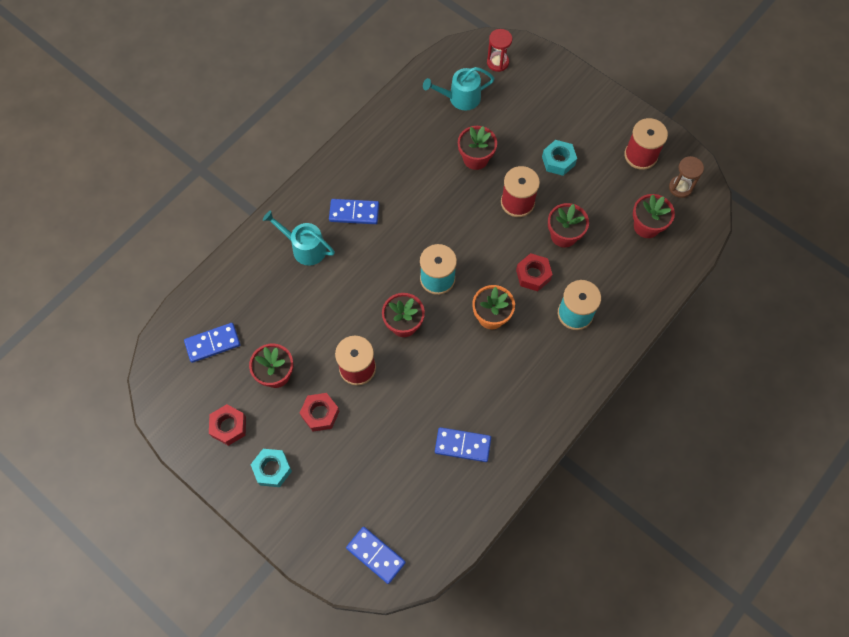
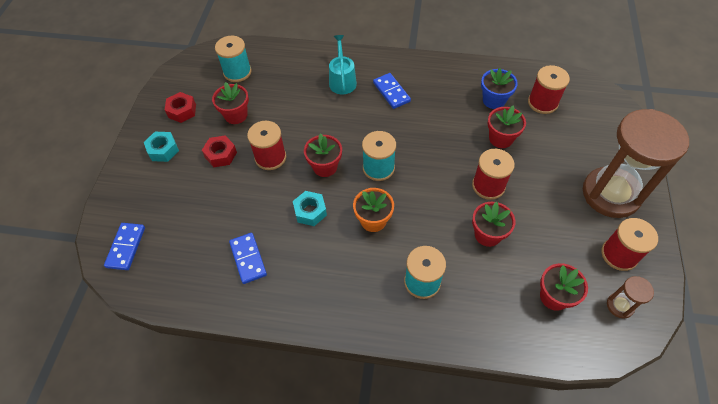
camera: 60 degrees right, 10 degrees down
(212, 343) = (237, 72): blue domino -> turquoise spool
(429, 134) = (494, 100): none -> blue flower pot
(460, 98) = (542, 103): turquoise watering can -> red spool
(497, 62) = (597, 109): red hourglass -> none
(533, 275) = (433, 231): red nut -> none
(558, 161) = (552, 194): turquoise nut -> turquoise nut (310, 211)
(586, 119) = (610, 194): none -> brown hourglass

